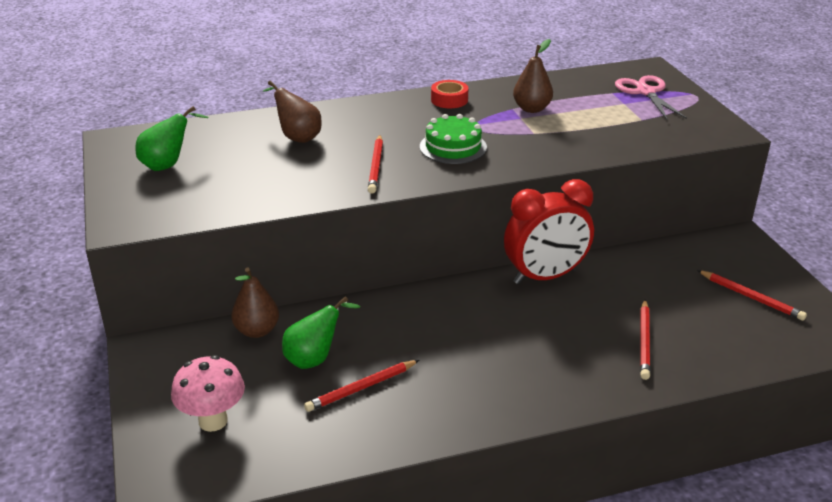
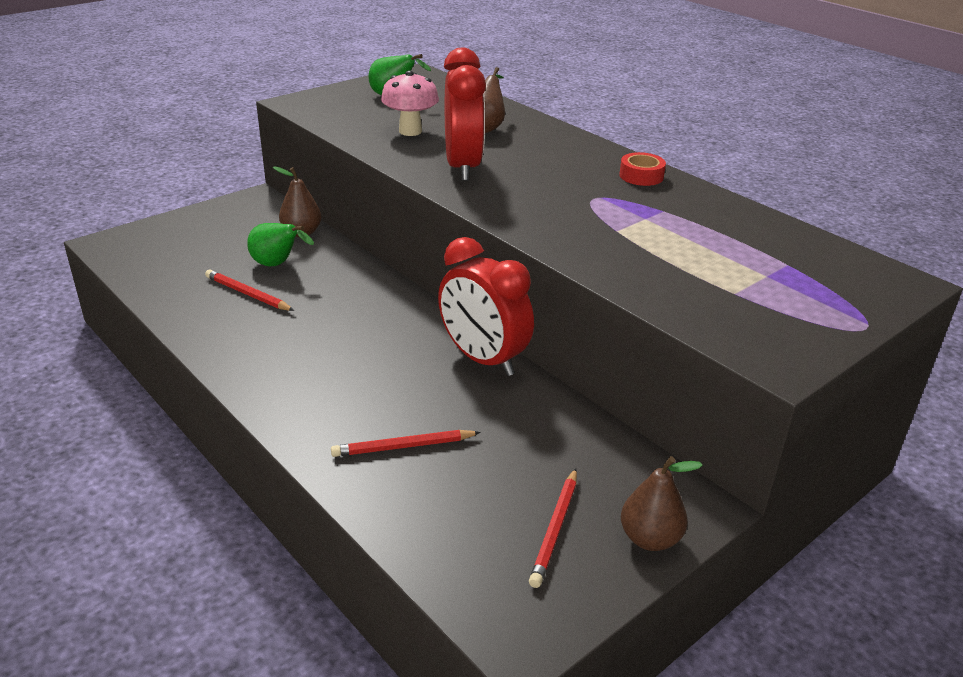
camera: 65 degrees right, 0 degrees up
(213, 421) = (184, 243): pink mushroom -> pink mushroom (410, 131)
(376, 166) = (463, 167): red pencil -> red clock
(453, 147) = (537, 194): green cake -> none
(532, 109) = (675, 221): brown pear -> brown pear (650, 539)
(645, 92) = (821, 287): pink scissors -> none

